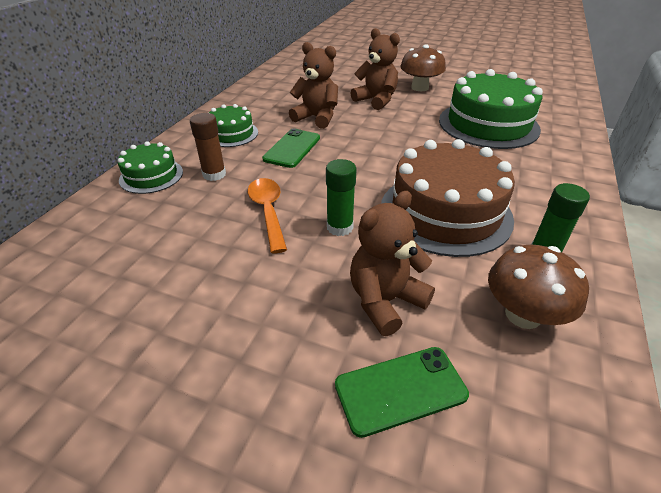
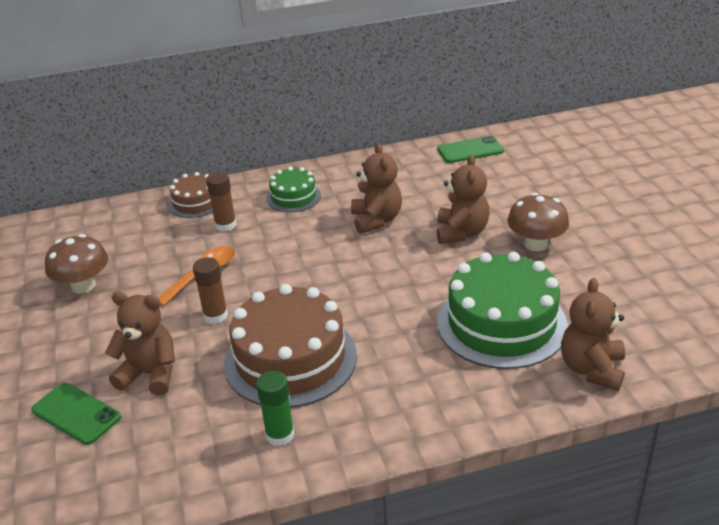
camera: 55 degrees right, 5 degrees down
(151, 176) = (195, 202): green cake -> brown cake
(292, 148) = (305, 237): green phone -> green phone (470, 150)
(339, 227) = (215, 316): green glue stick -> brown glue stick
(523, 315) = (189, 445): brown mushroom -> brown mushroom (83, 286)
(558, 118) = (592, 369): none -> brown teddy bear

